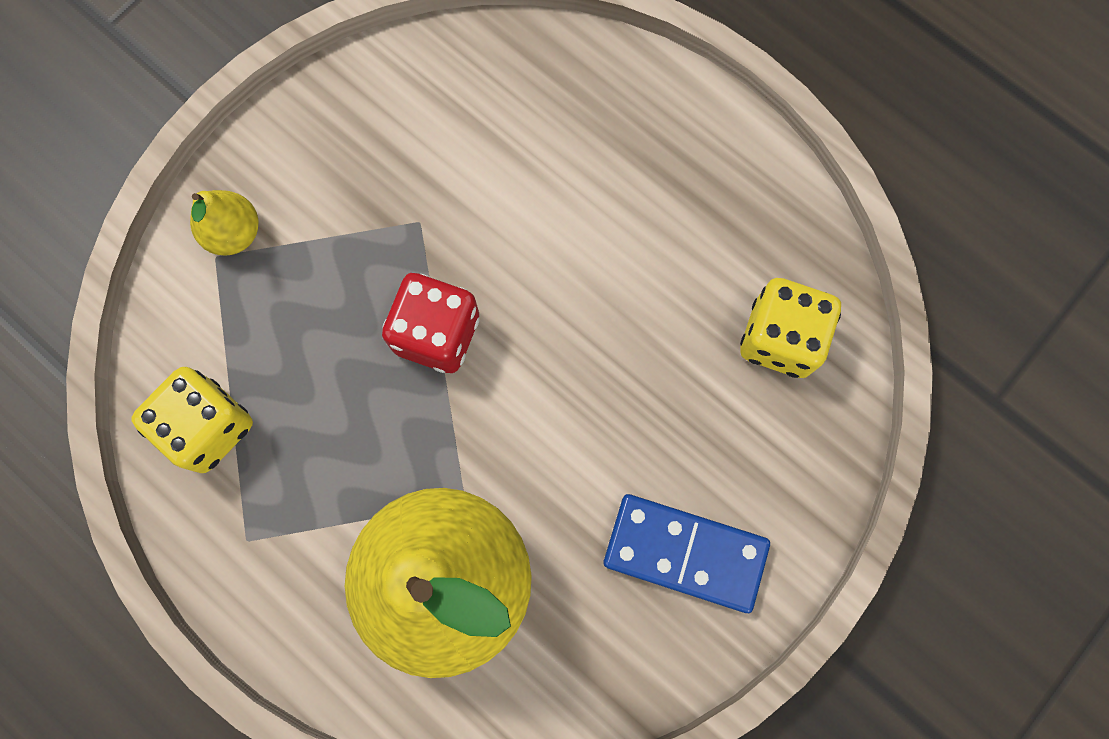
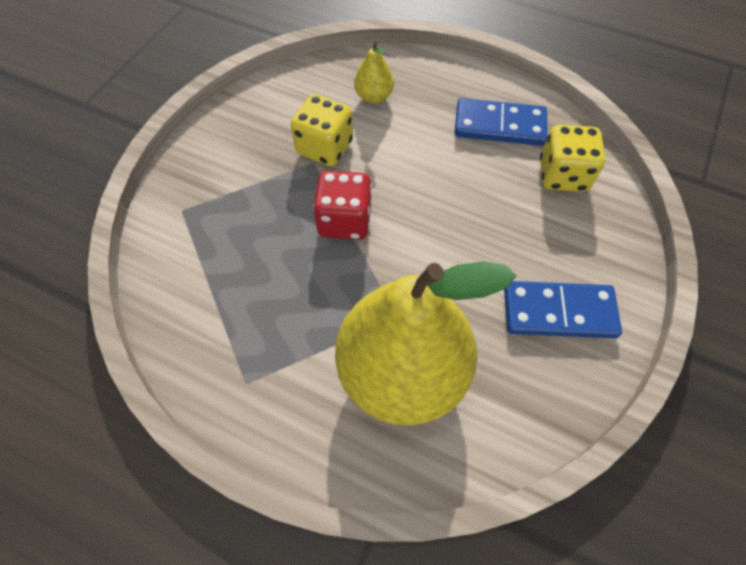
camera: 15 degrees left, 15 degrees down
(208, 426) = (200, 313): yellow dice -> yellow dice (324, 147)
(234, 233) = (191, 194): yellow pear -> yellow pear (373, 96)
(718, 225) = (499, 126): none -> blue domino

